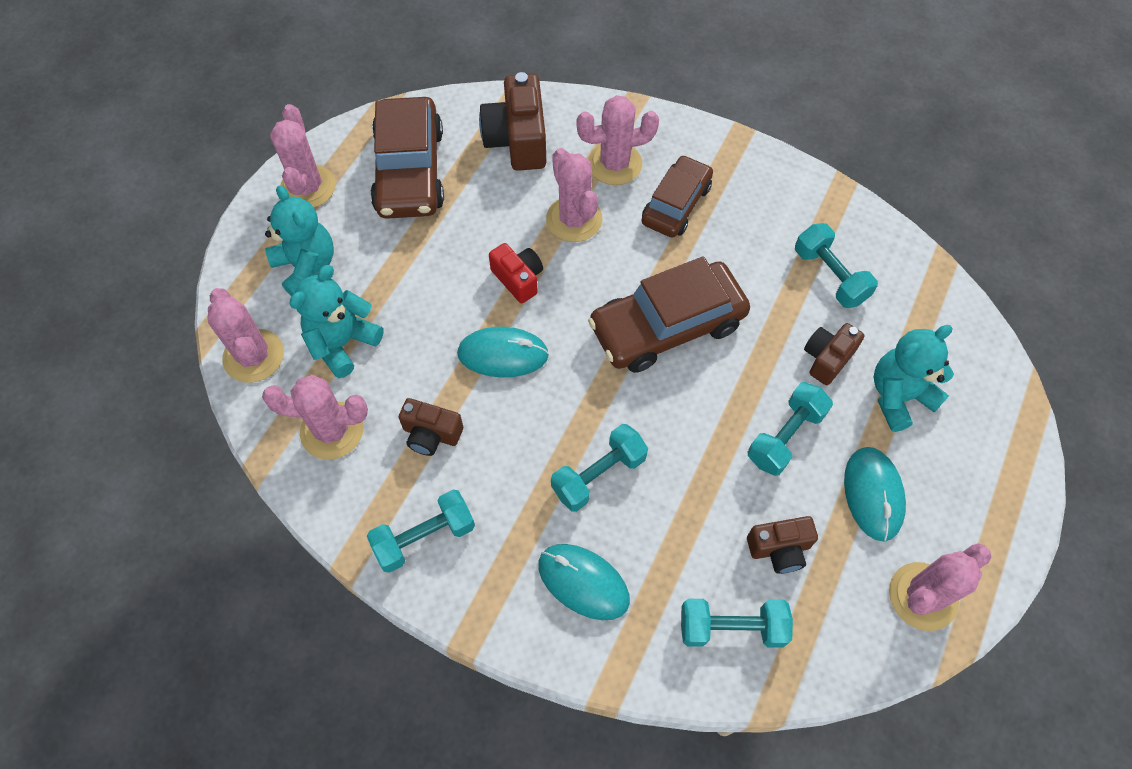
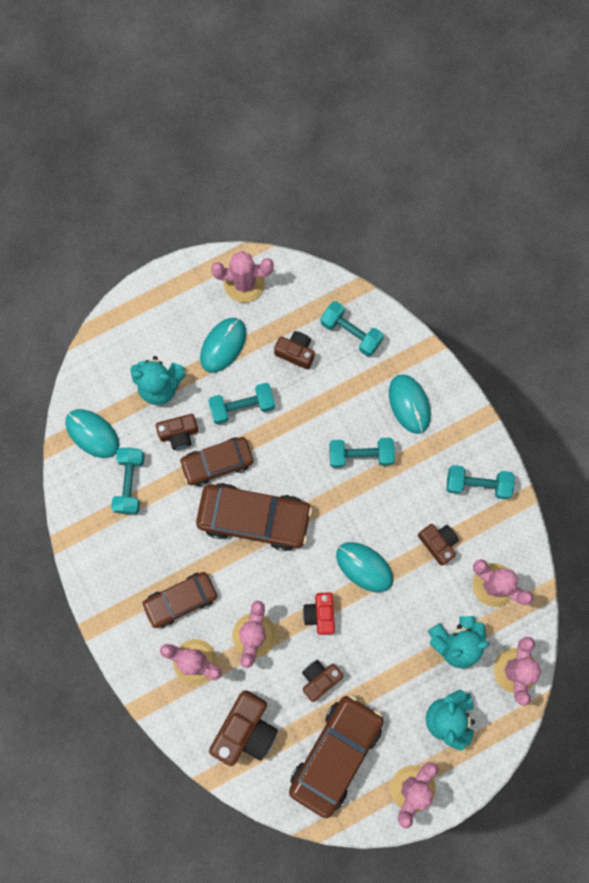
camera: 145 degrees left, 15 degrees up
(474, 222) = (319, 679): none -> brown camera
(757, 356) = (217, 463): none -> brown car
(917, 297) = (92, 434): none -> turquoise mouse

